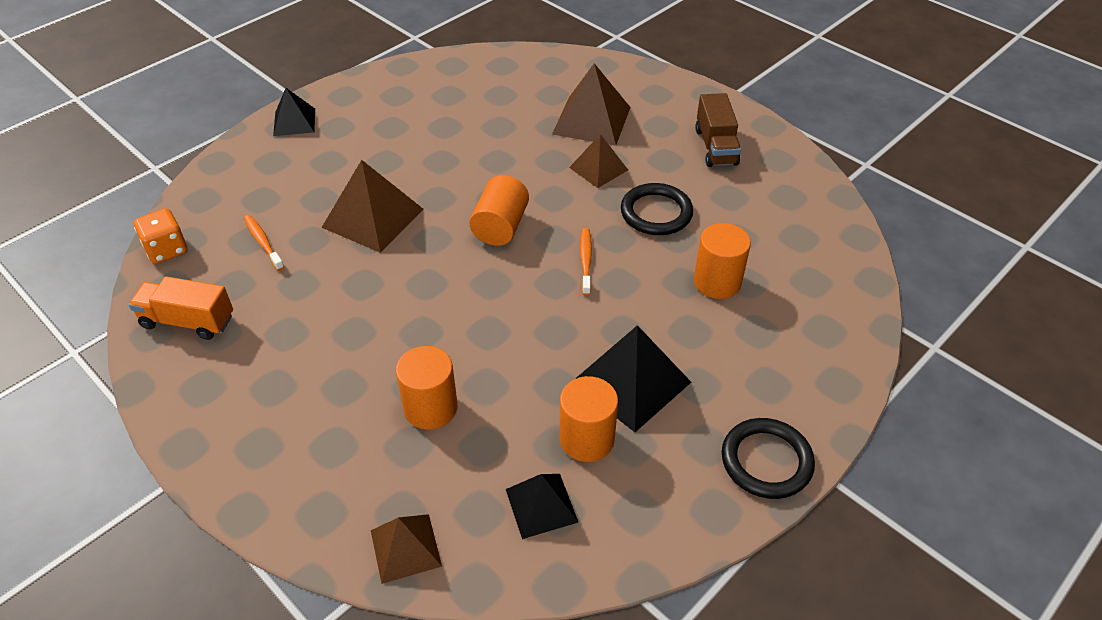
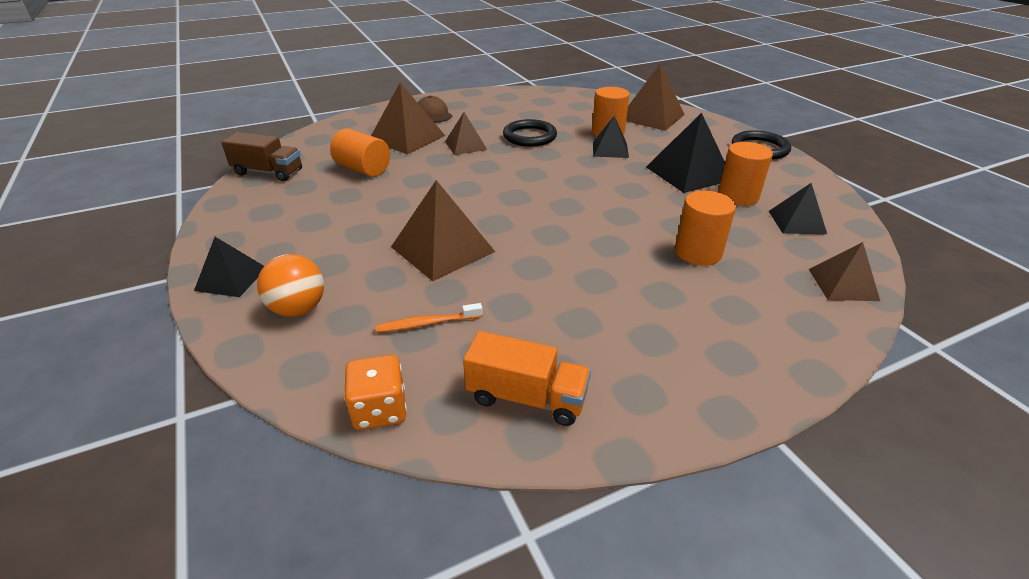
camera: 70 degrees left, 10 degrees down
(188, 321) = (526, 397): orange truck -> orange truck turned 105 degrees counterclockwise
(266, 170) = (298, 309): none -> orange ball
(500, 227) = (502, 191): orange cylinder -> orange cylinder (363, 169)
(585, 261) = (563, 167): orange toothbrush -> none
(661, 293) = (610, 149): none -> black pyramid
(671, 118) = (433, 114): none -> brown cap
(715, 147) = (478, 108): brown truck -> brown truck (268, 172)
(810, 319) = (651, 117): none -> brown pyramid

